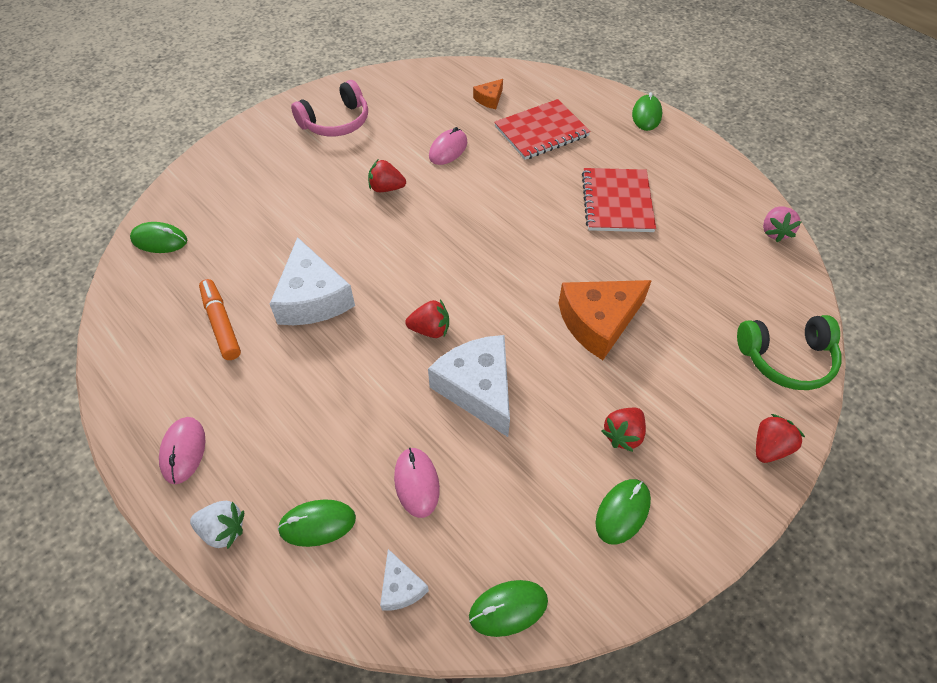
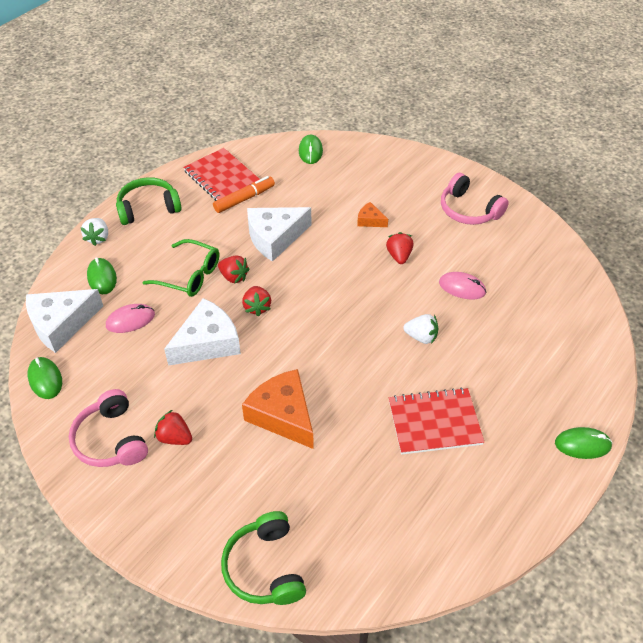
camera: 80 degrees right, 5 degrees down
(183, 451) = (148, 208): pink mouse -> green headphones
(351, 401) = (190, 275): none -> green glasses
(401, 587) = (61, 324): white cheese -> white cheese, size x2.07
(489, 99) = (547, 307): orange cheese -> orange cheese (370, 220)
(508, 192) = (421, 337): none -> white strawberry
(541, 131) = (515, 353): red notebook -> red notebook (221, 177)
(622, 512) = (111, 440): green mouse -> pink headphones
(769, 447) = (170, 545): red strawberry -> red strawberry (234, 277)
(774, 232) = (433, 570): pink strawberry -> none

